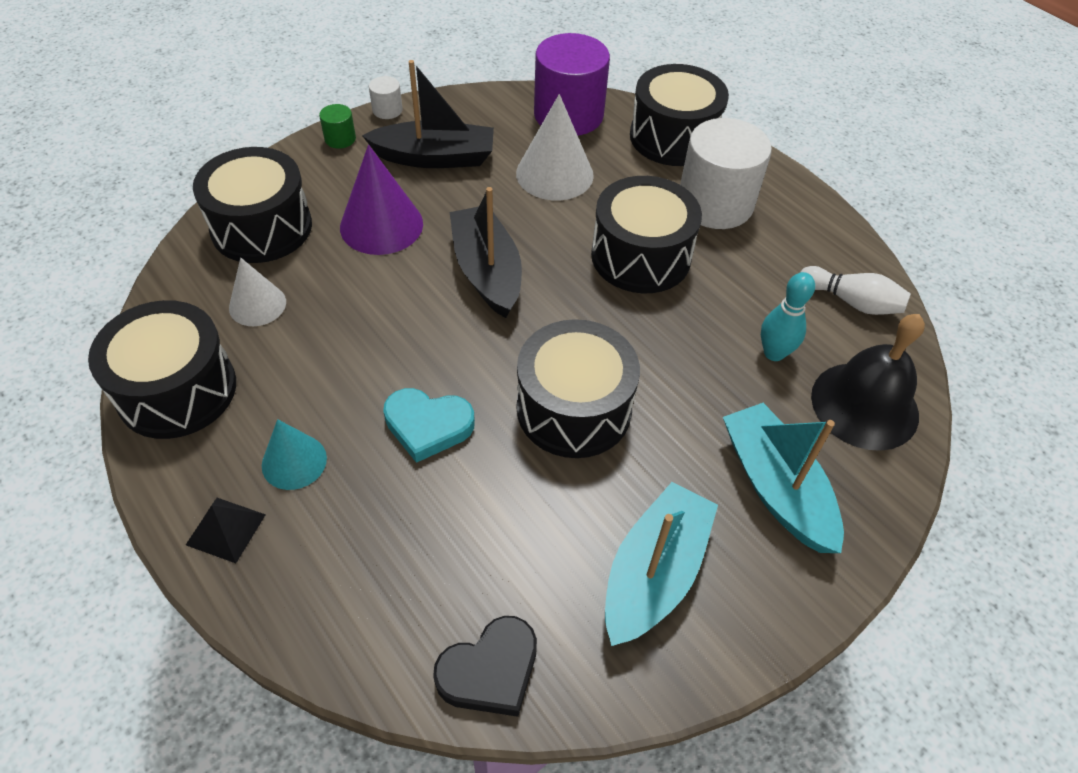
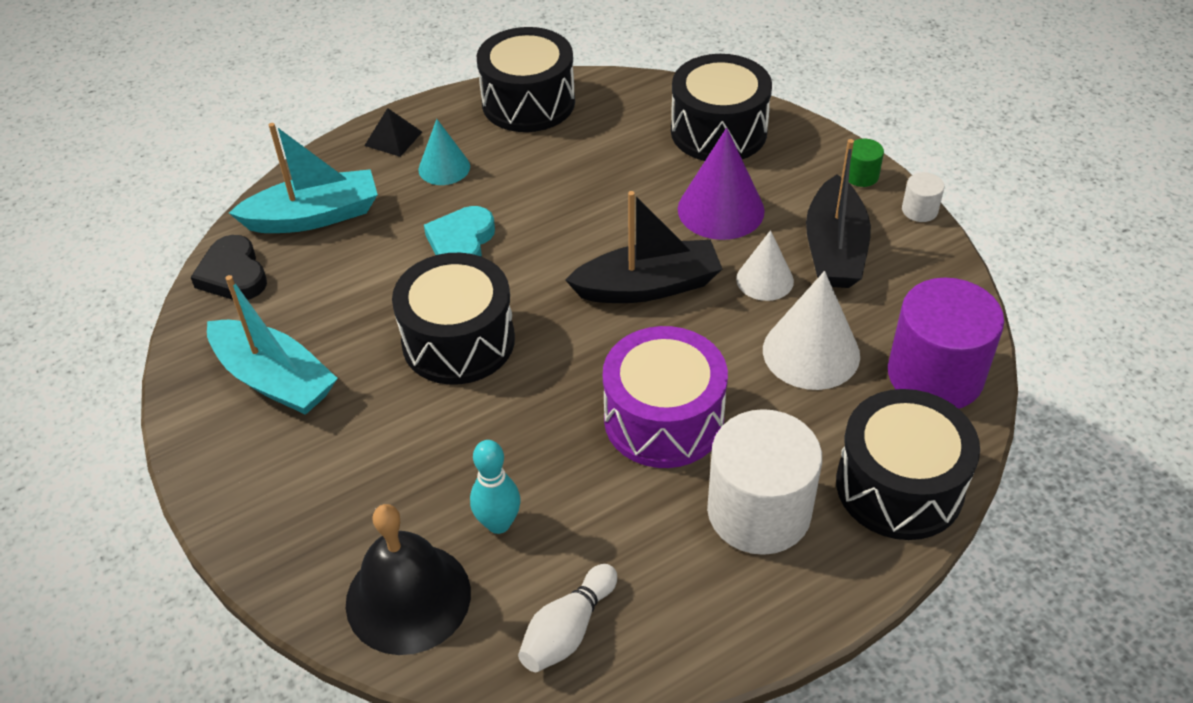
camera: 100 degrees right, 5 degrees down
(257, 305) = (617, 136): white cone -> white cone (765, 280)
(641, 256) = (663, 419): black drum -> purple drum
(776, 487) = (329, 487): turquoise boat -> turquoise boat (314, 216)

